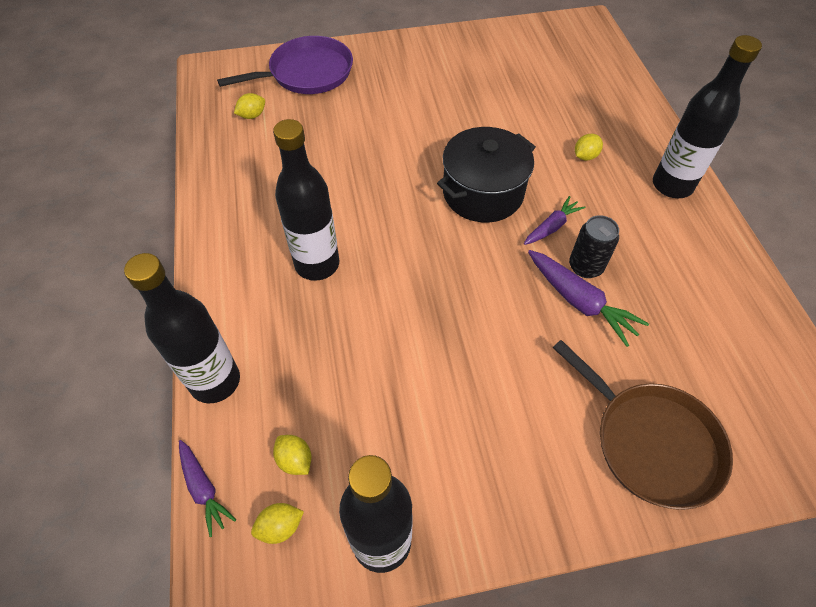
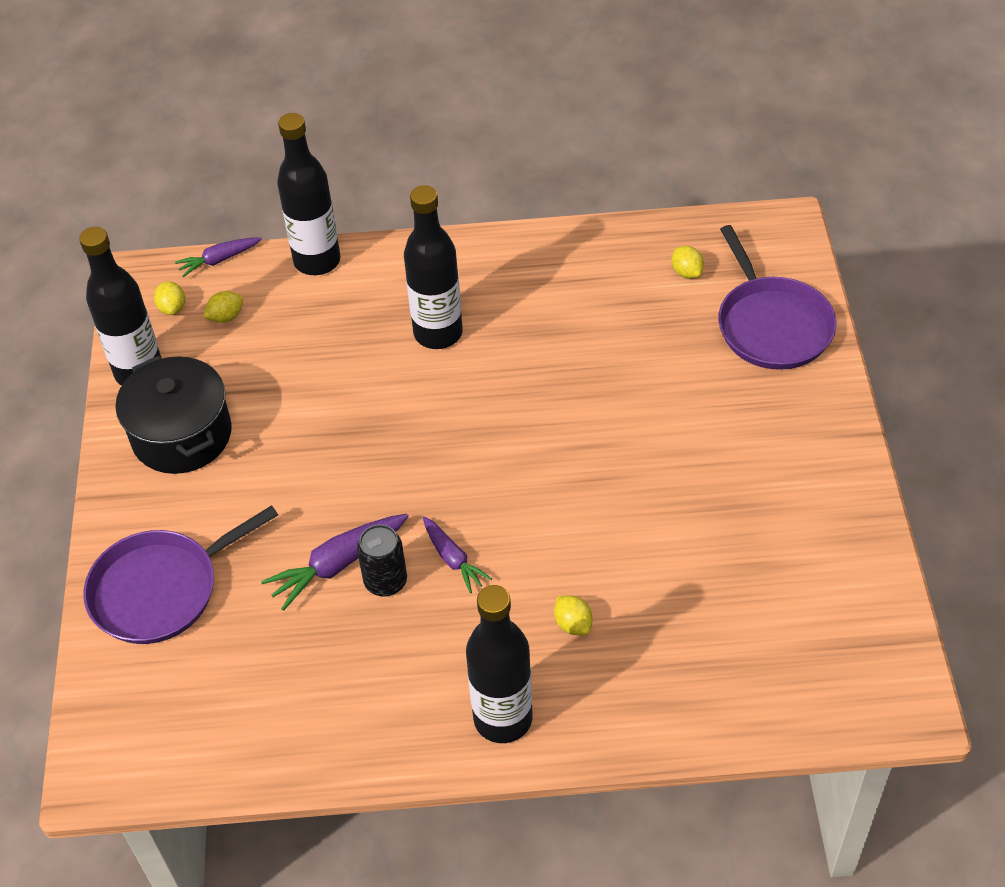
camera: 100 degrees right, 5 degrees down
(483, 193) = (520, 495): black pot -> black pot (182, 435)
(651, 442) = (161, 589): brown pan -> purple pan

